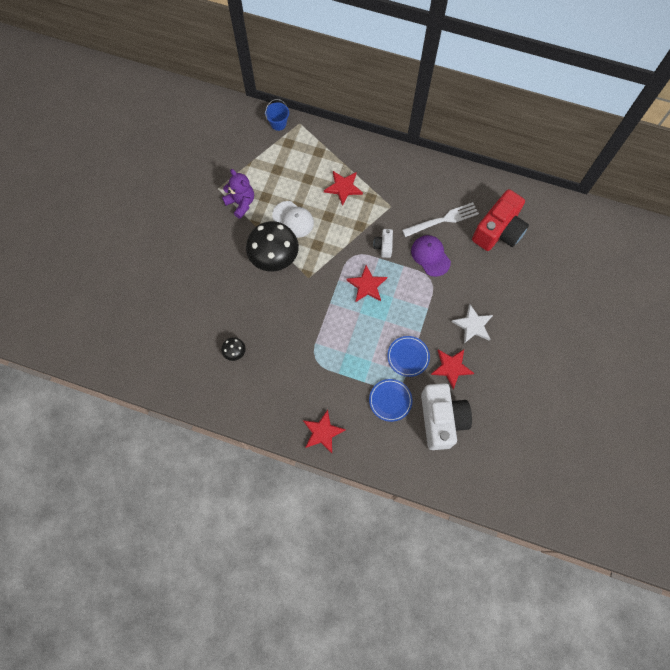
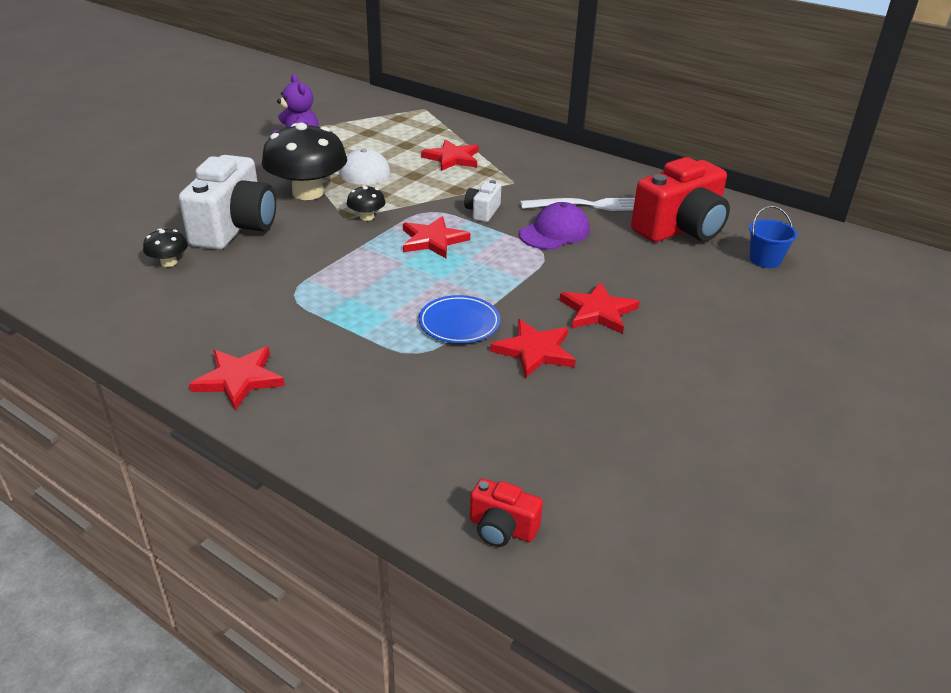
camera: 15 degrees right, 35 degrees down
(278, 123) = (396, 105): blue bucket -> blue bucket (765, 260)
(320, 272) = (366, 217): none -> black mushroom
(390, 400) = (394, 367): blue plate -> none
(430, 256) = (554, 232): purple cap -> purple cap turned 60 degrees clockwise
(441, 419) = (482, 412): white camera -> white camera (235, 228)
(472, 486) = (502, 528): none -> red camera
(473, 325) = (598, 311): white star -> red star

